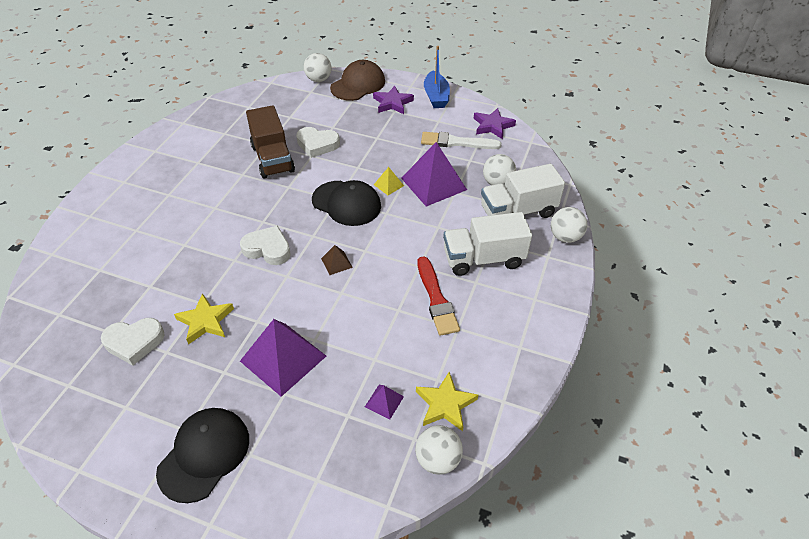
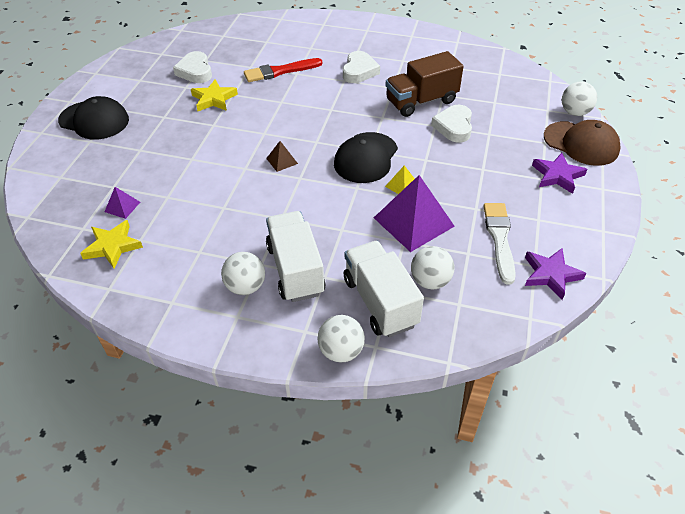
camera: 85 degrees right, 0 degrees up
(267, 249) = (296, 117): white heart -> white heart (359, 71)
(283, 358) = (173, 144): purple pyramid -> none
(436, 96) = (592, 214): blue boat -> none
(436, 299) = (237, 233): red brush -> red brush (280, 71)
(437, 459) = (59, 244): white ball -> white ball (245, 286)

